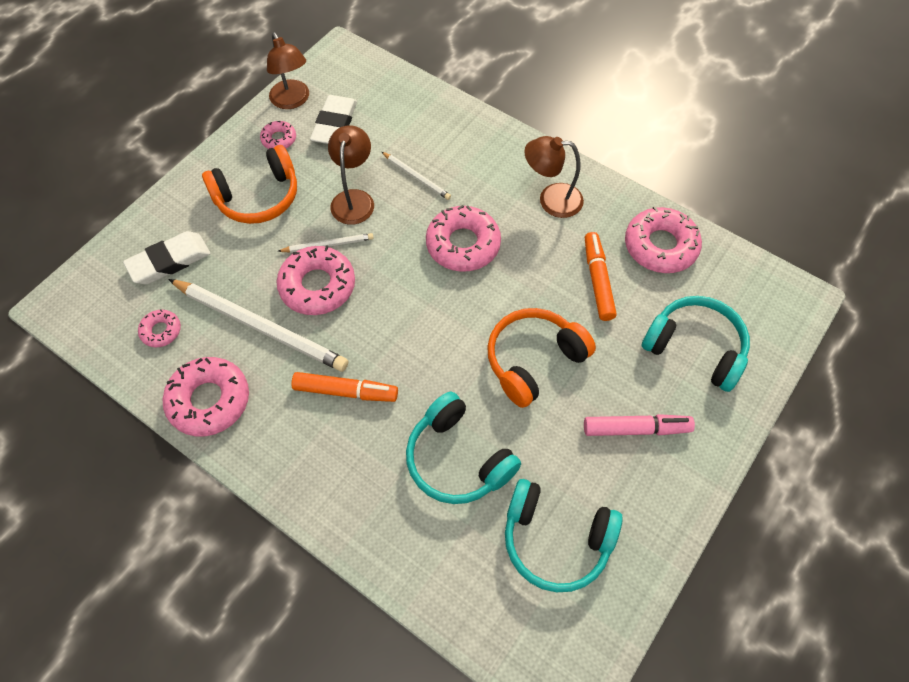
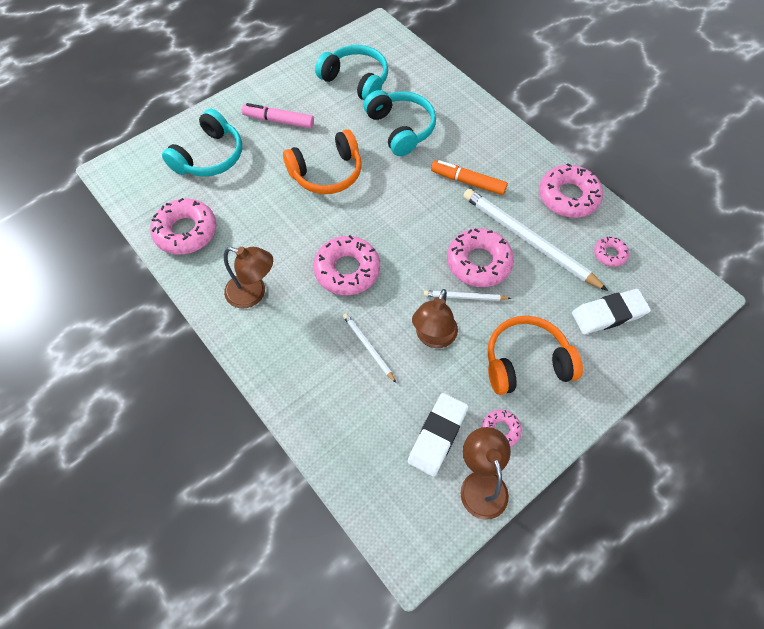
camera: 165 degrees left, 0 degrees up
(597, 280) = (251, 216): orange marker -> none
(695, 348) = (209, 156): turquoise headphones -> turquoise headphones turned 105 degrees counterclockwise

